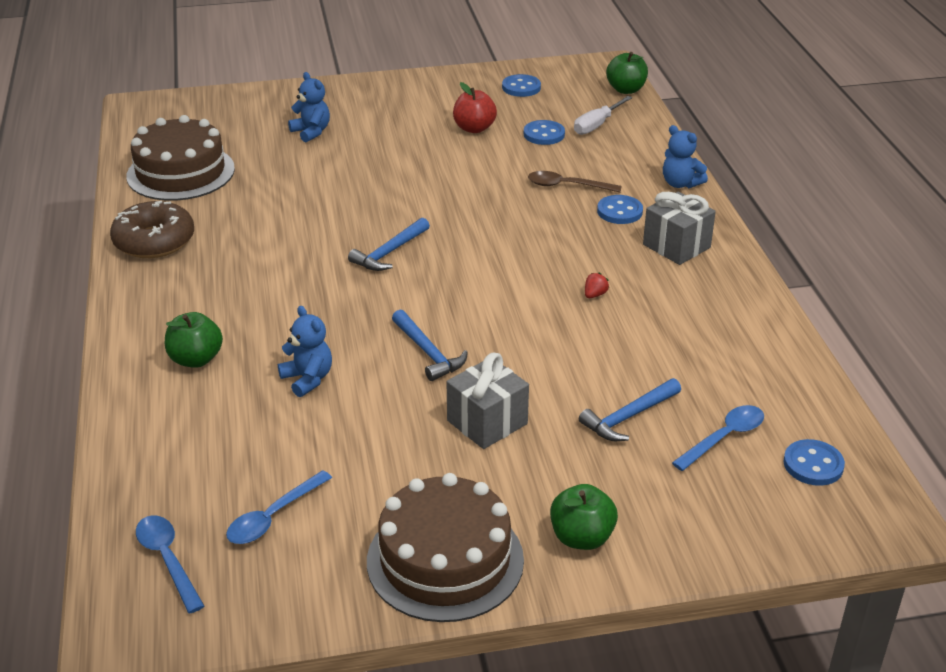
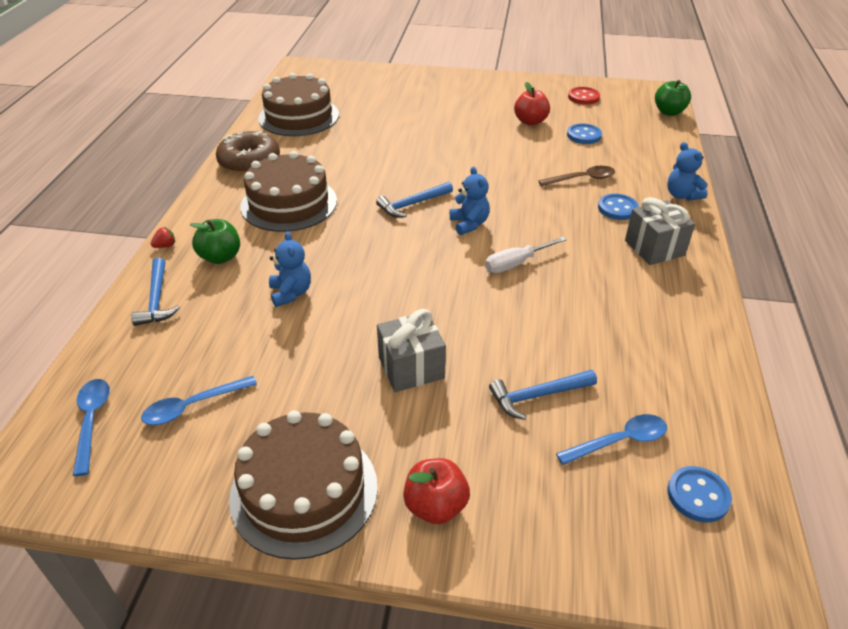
camera: 20 degrees right, 5 degrees up
(239, 281) = (289, 203): none -> brown cake
(311, 132) = (407, 104): blue teddy bear -> blue teddy bear (469, 224)
(428, 353) = (396, 294): blue hammer -> blue hammer (157, 300)
(521, 87) = (583, 97): blue button -> red button
(566, 186) = (582, 179): brown spoon -> brown spoon turned 135 degrees clockwise
(581, 537) = (435, 506): green apple -> red apple
(595, 295) = (561, 275): red strawberry -> red strawberry (165, 246)
(597, 125) = (631, 135): white screwdriver -> white screwdriver (516, 263)

